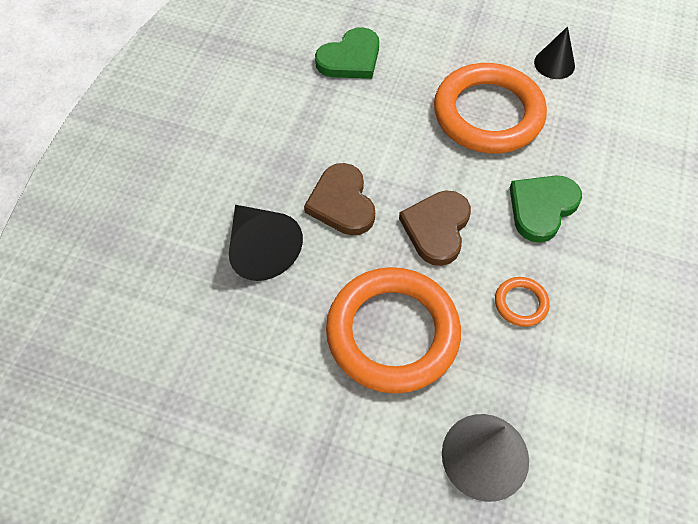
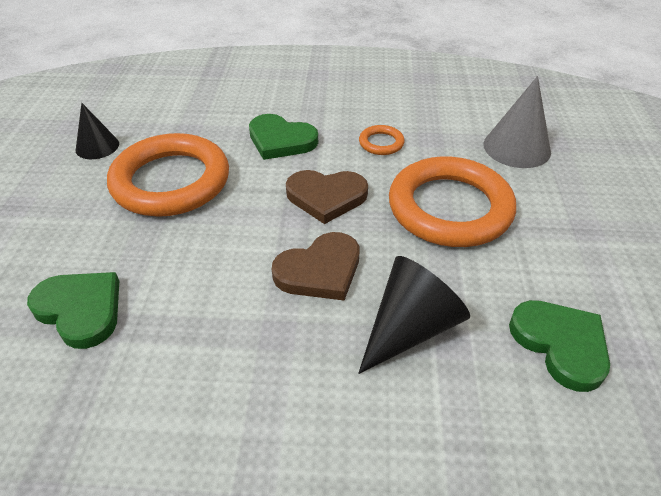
camera: 105 degrees left, 15 degrees down
(203, 352) = (560, 344): none -> green heart

